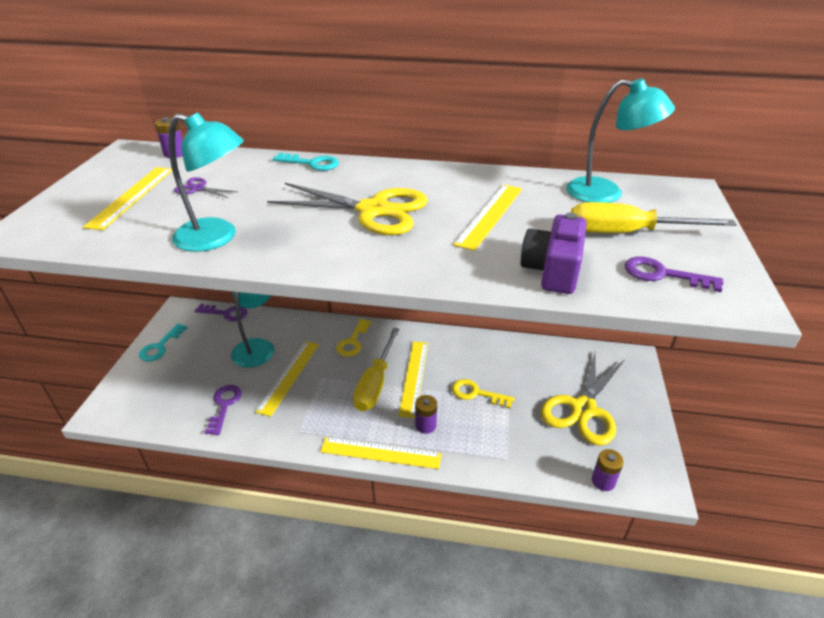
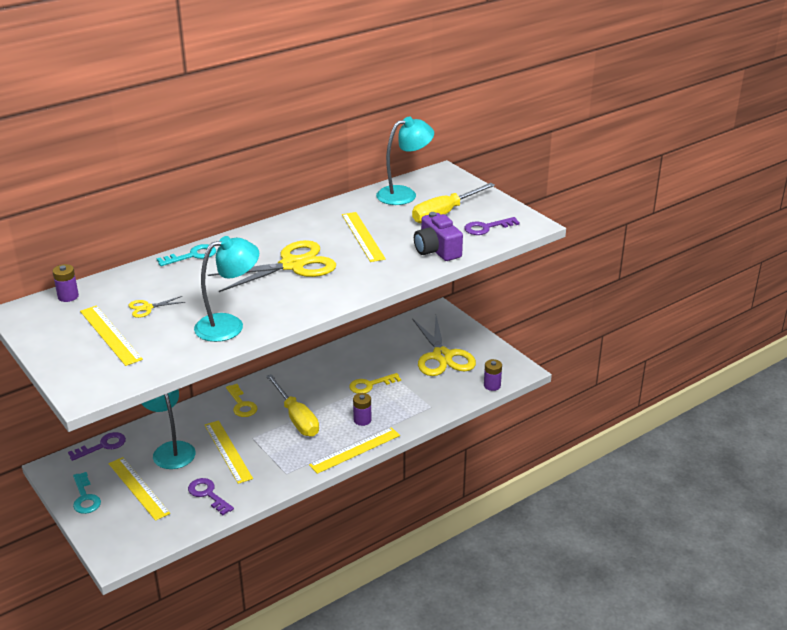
camera: 45 degrees left, 5 degrees down
(198, 188) = (147, 308): purple scissors -> yellow scissors
(414, 377) = (317, 399): yellow ruler -> yellow ruler (138, 488)

